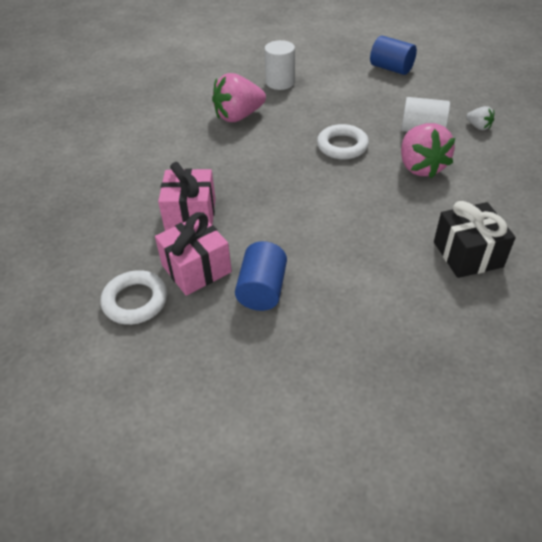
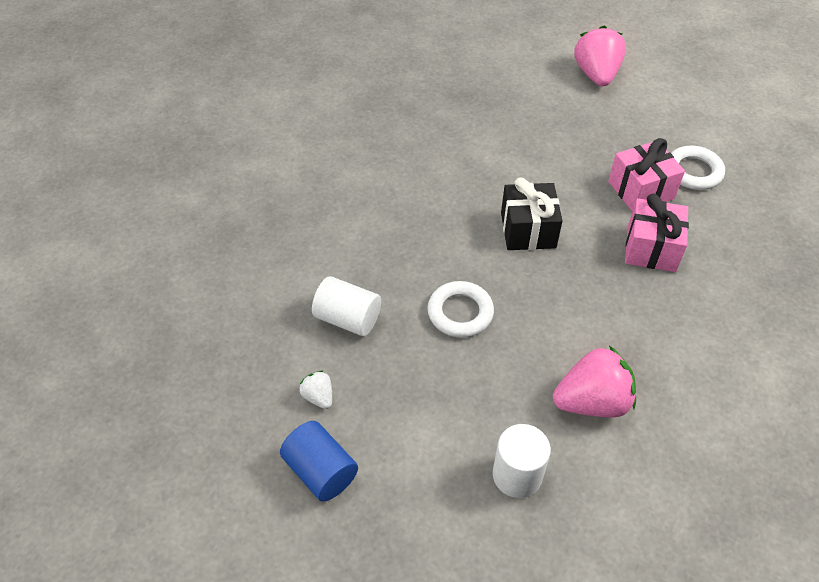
camera: 170 degrees left, 5 degrees up
(262, 290) = (581, 162): blue cylinder -> none
(420, 167) = (381, 262): pink strawberry -> pink strawberry (596, 75)
(467, 254) = (391, 161): black gift -> black gift (528, 230)
(478, 127) = (274, 309): white strawberry -> white strawberry (318, 397)

